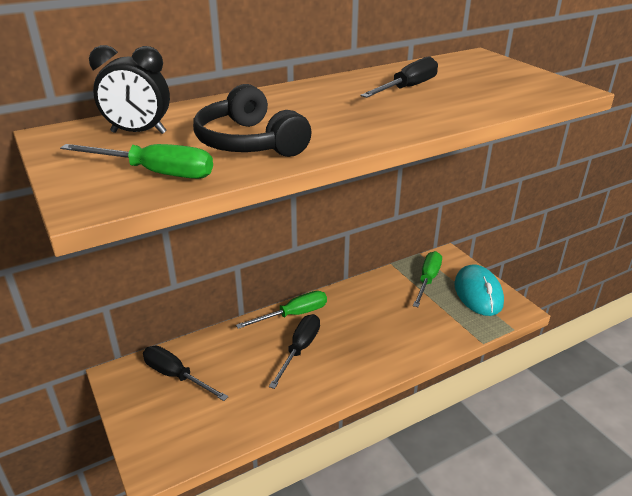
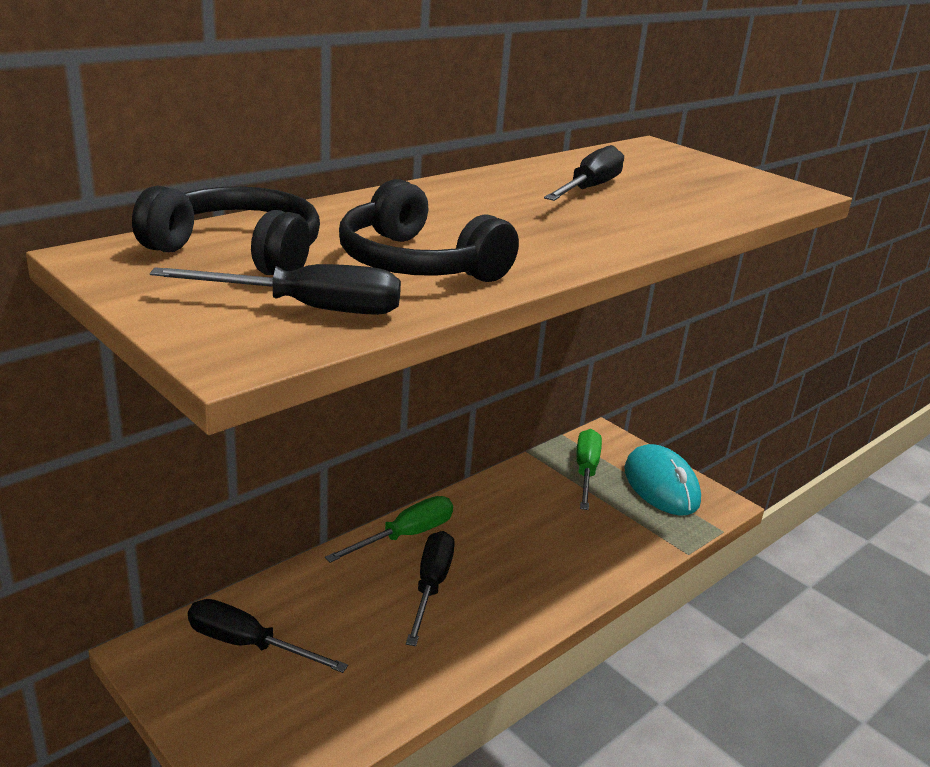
camera: 15 degrees left, 5 degrees down
(138, 132) = (239, 252): black clock -> black headphones
(156, 173) = (308, 308): green screwdriver -> black screwdriver

